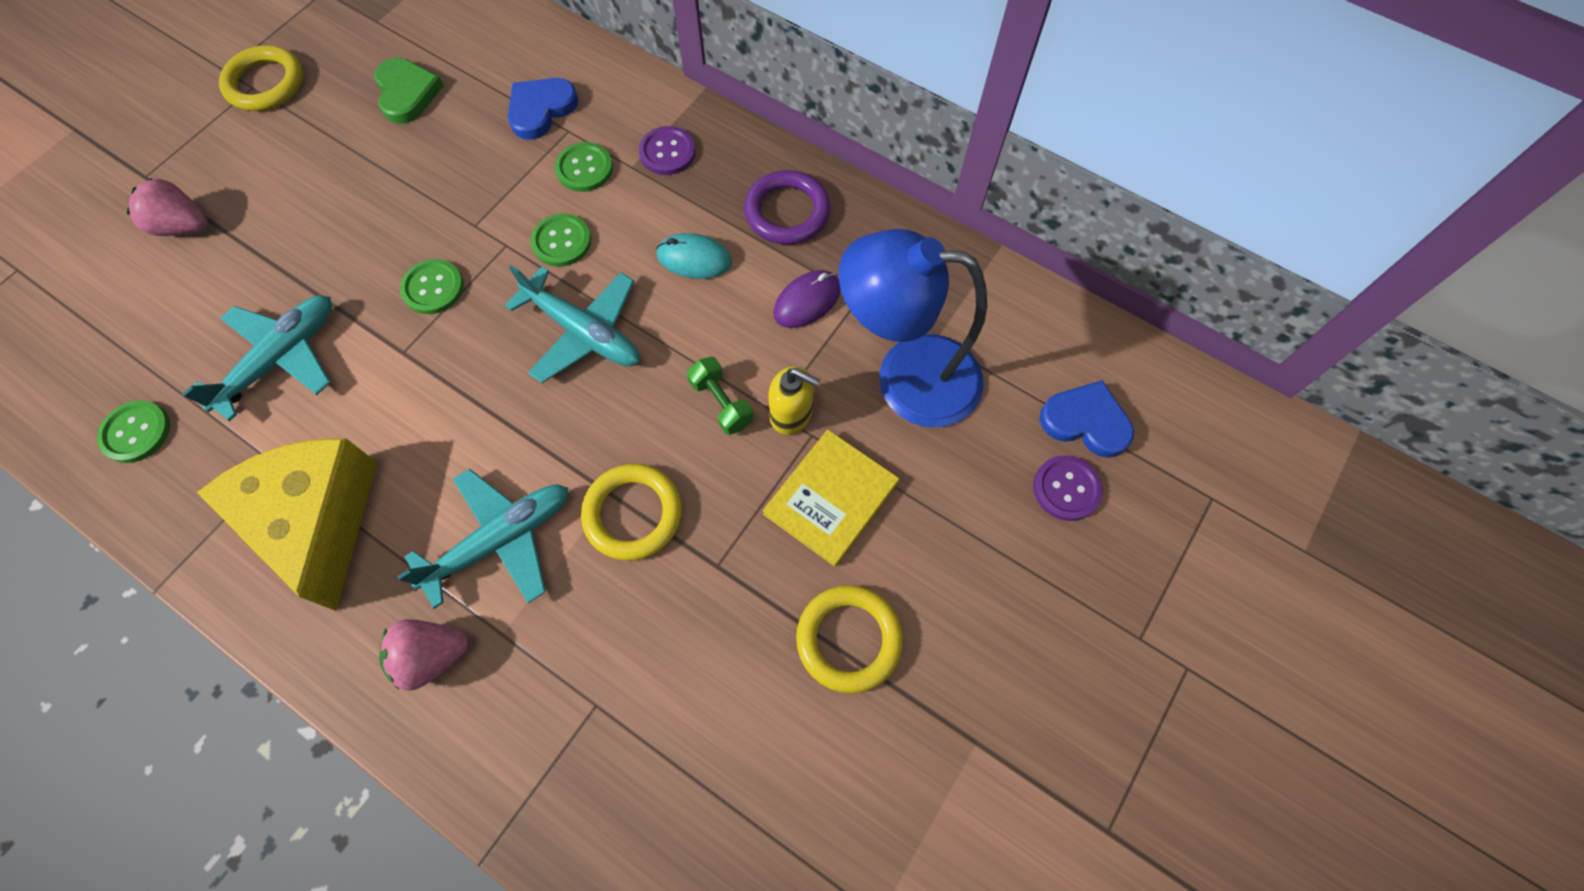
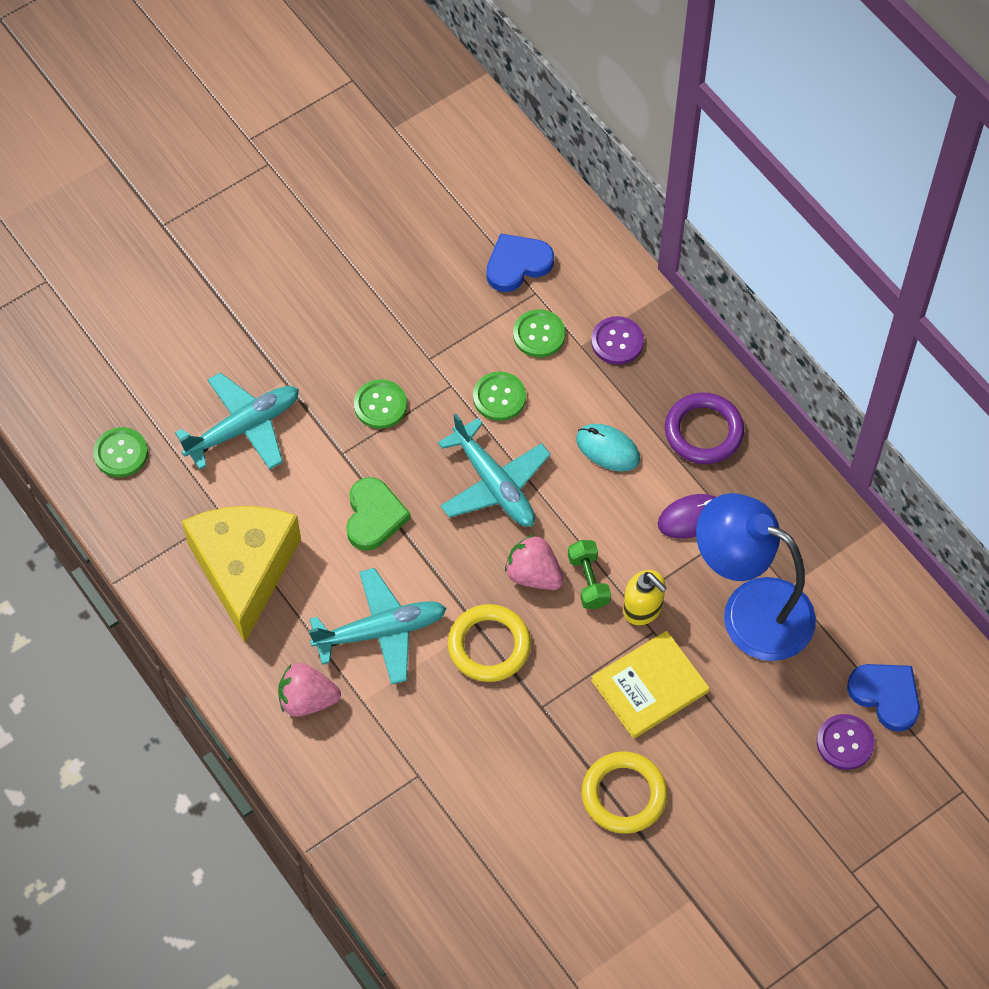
camera: 20 degrees right, 5 degrees down
(183, 226) = (187, 283): pink strawberry -> pink strawberry (533, 574)
(265, 83) = (281, 163): yellow ring -> none
(407, 93) = (403, 211): green heart -> green heart (374, 516)

